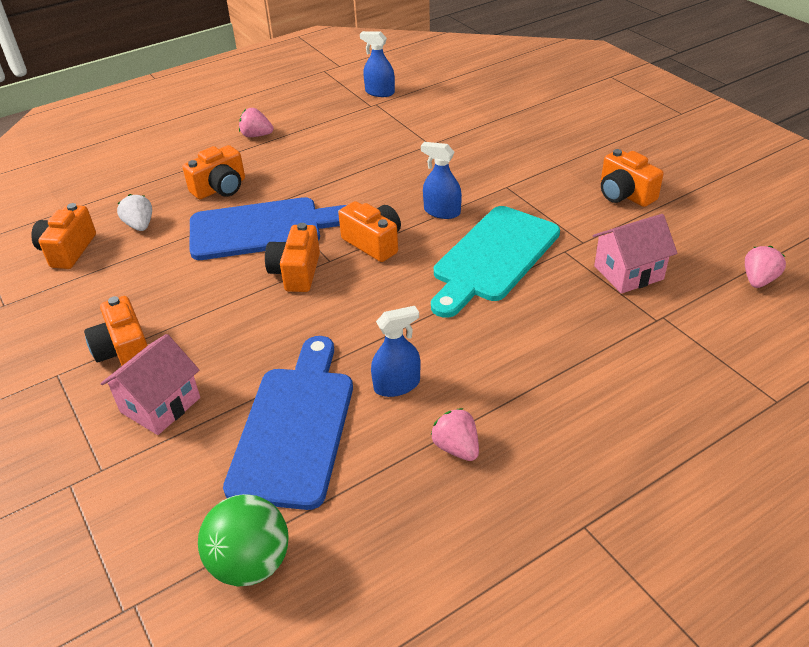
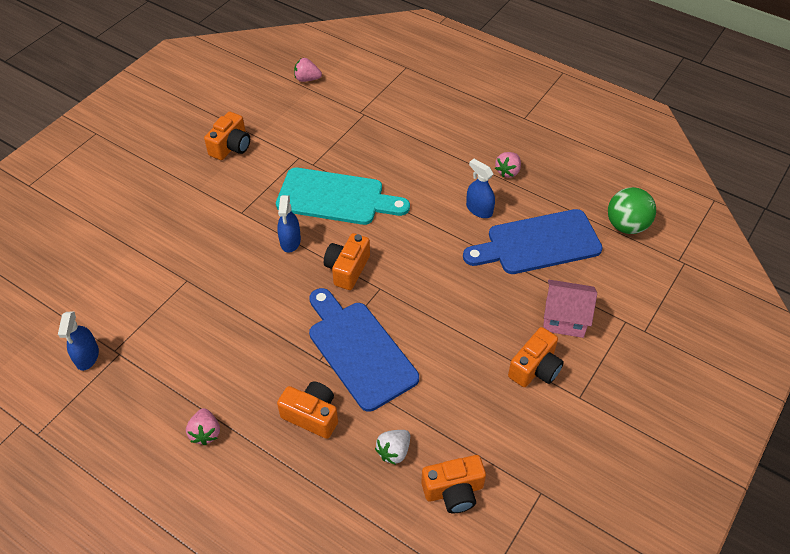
camera: 115 degrees left, 10 degrees up
(296, 272) = (403, 303): orange camera -> none
(628, 272) = (324, 131): pink house -> none

